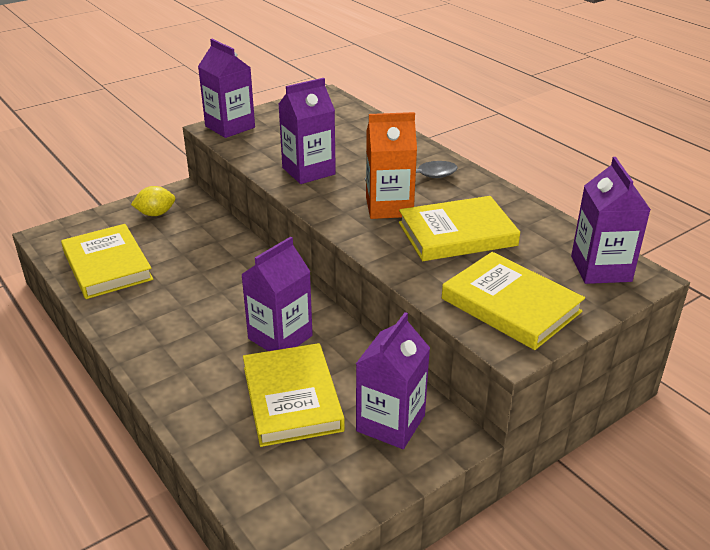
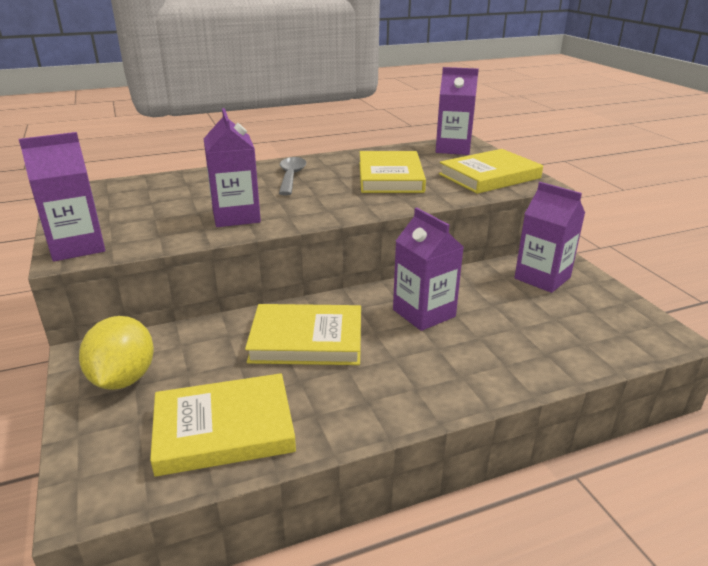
camera: 75 degrees left, 5 degrees down
(156, 214) = (123, 378): yellow lemon -> yellow lemon, size x1.57
(292, 398) = (511, 316): yellow book -> yellow book (306, 340)
(389, 207) = (332, 193): orange carton -> none

